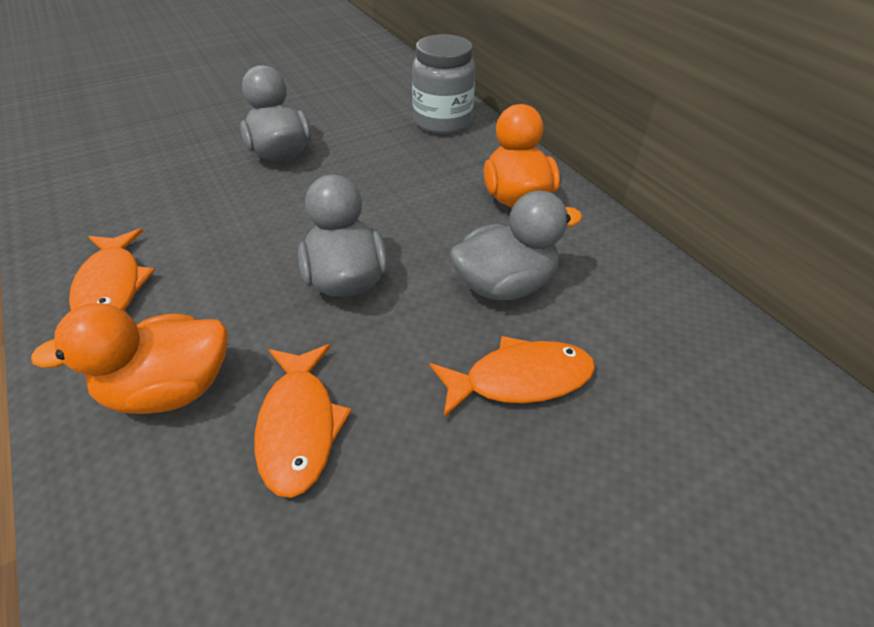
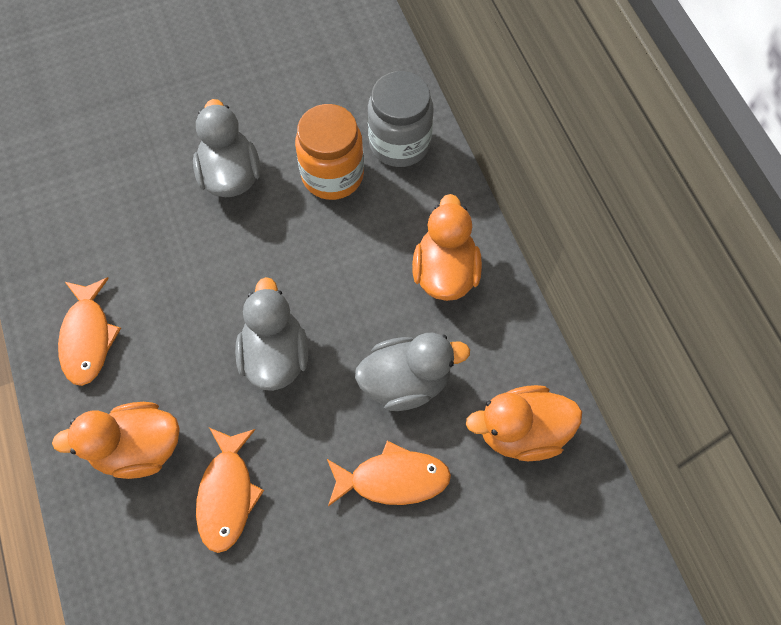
camera: 10 degrees right, 20 degrees up
(383, 144) = (332, 175): none -> orange jar
(655, 314) = (521, 432): none -> orange duck

